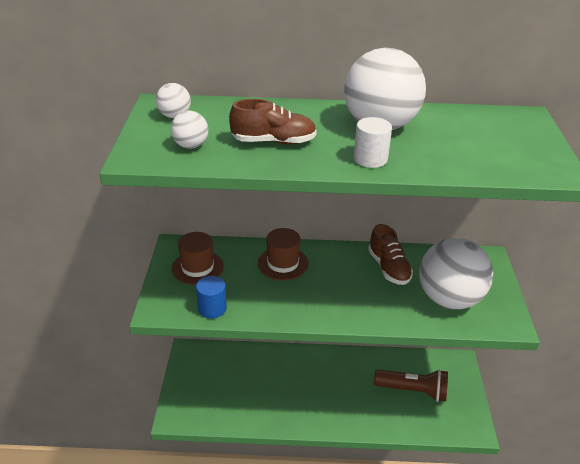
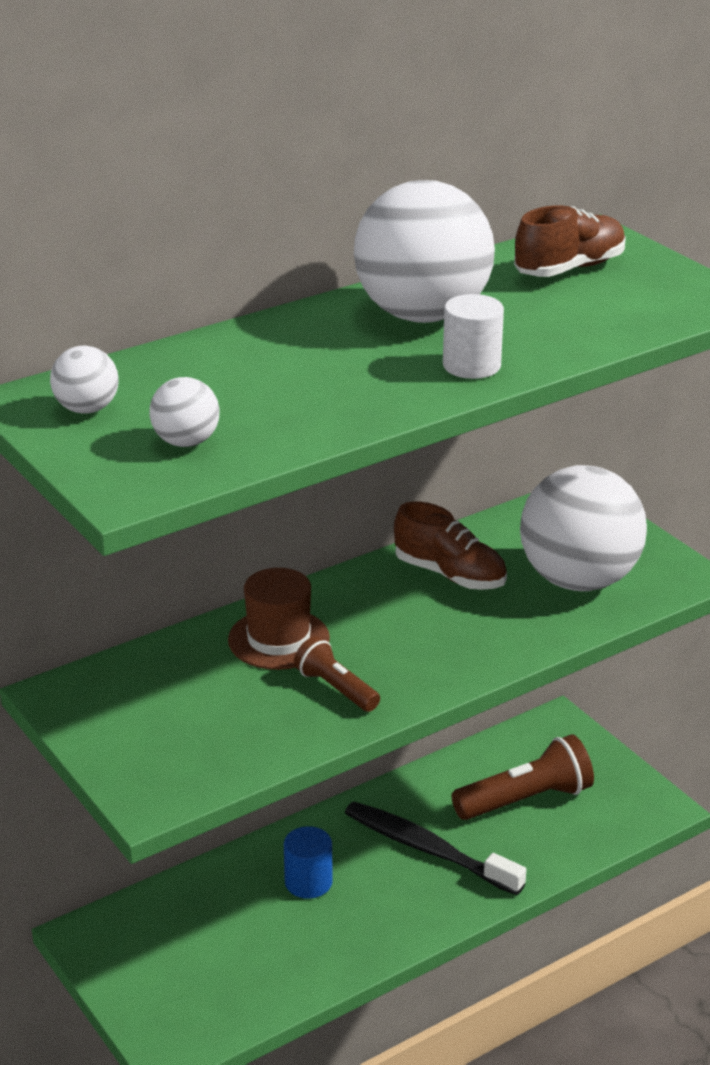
camera: 35 degrees left, 5 degrees down
(197, 267) = (141, 708): brown hat -> none
(212, 308) = (241, 755): blue cylinder -> blue cylinder (308, 882)
(273, 141) = (303, 391): brown shoe -> brown shoe (569, 268)
(282, 298) = (336, 688): none -> brown flashlight
(349, 390) = (428, 849): none -> black toothbrush

